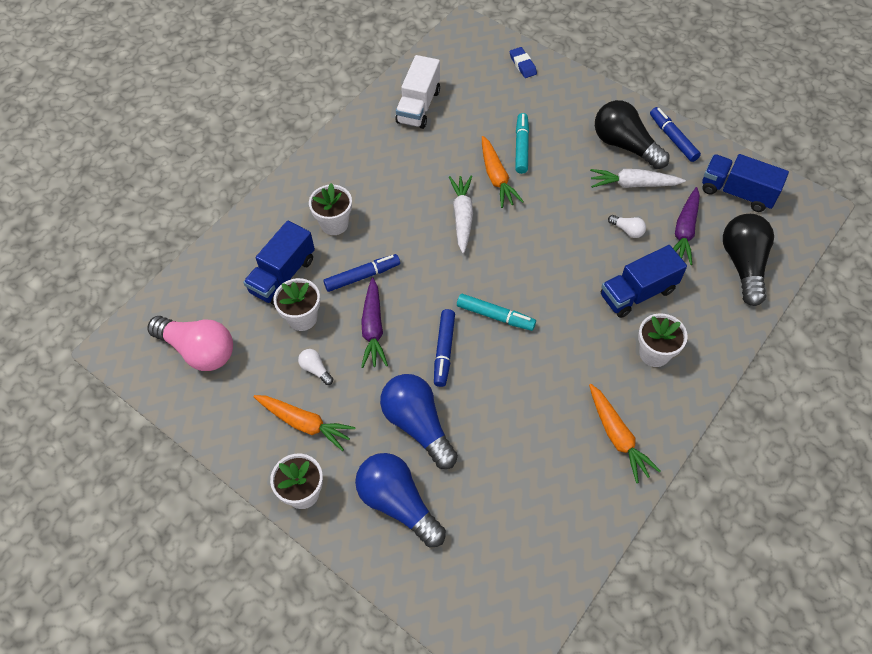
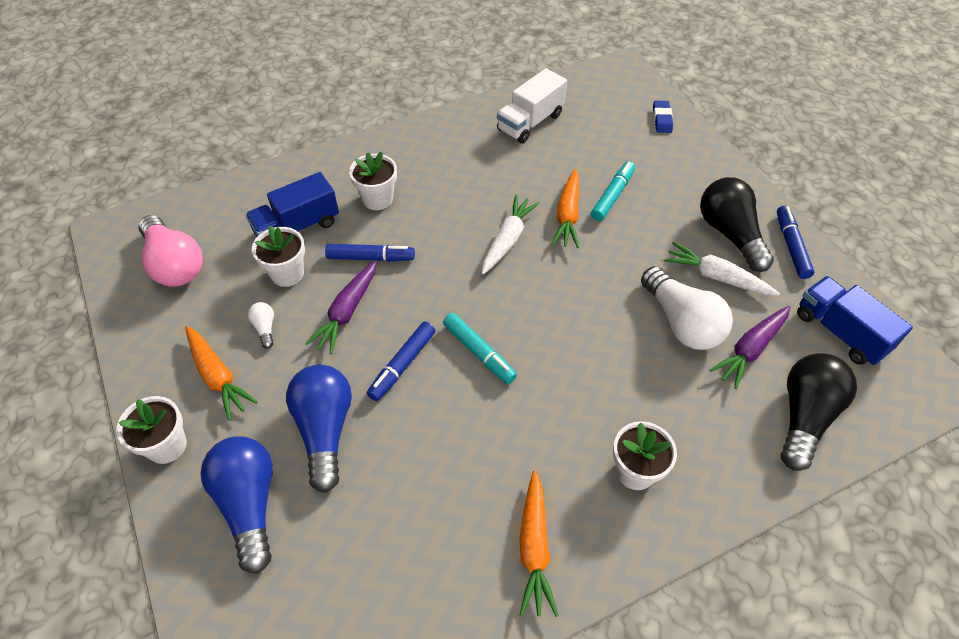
camera: 25 degrees right, 5 degrees down
(627, 230) = (681, 322): white light bulb -> white light bulb, size x2.29
(638, 293) = (655, 395): blue truck -> none

